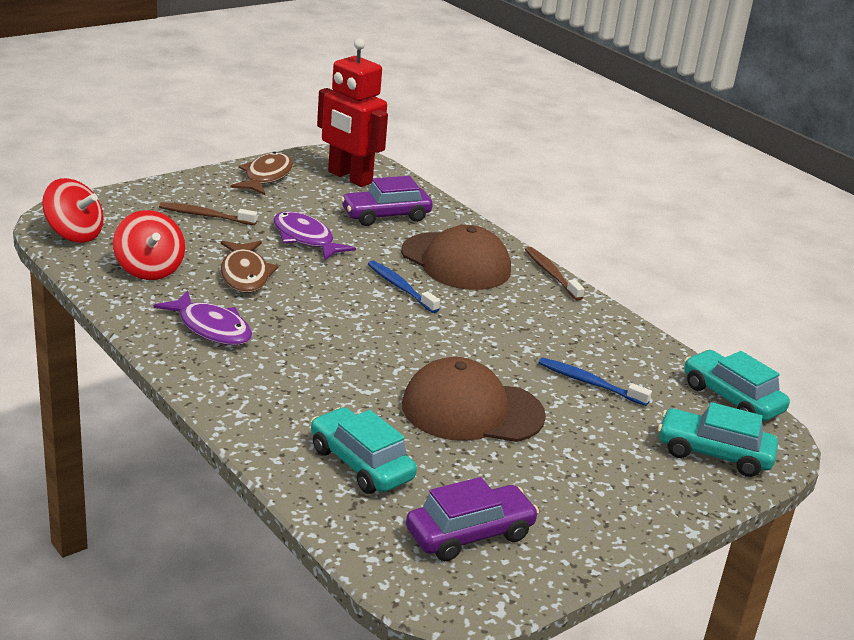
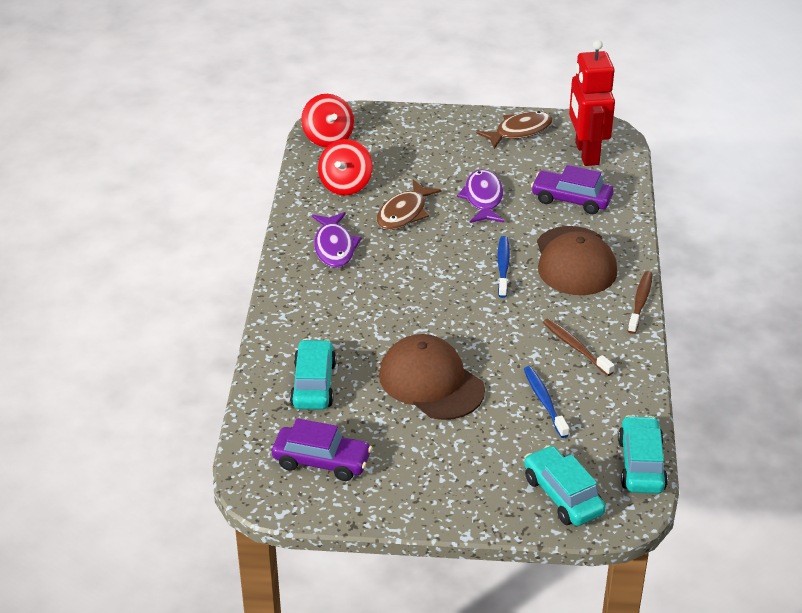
camera: 45 degrees right, 10 degrees up
(205, 216) = (433, 152): brown toothbrush -> brown toothbrush (575, 347)

